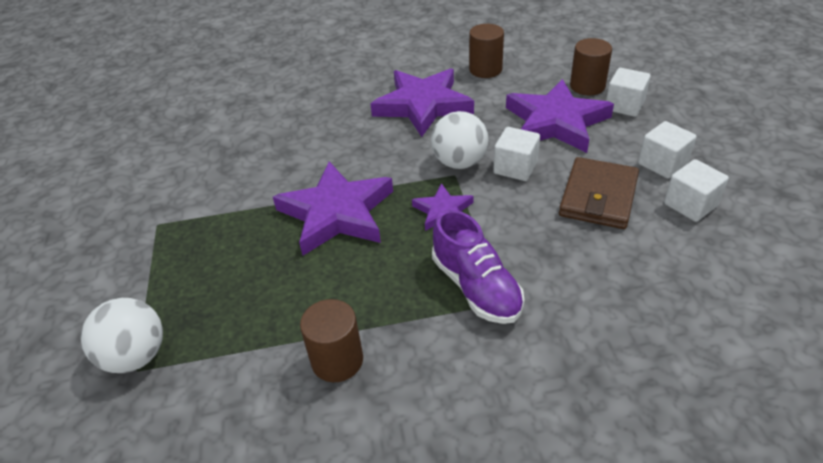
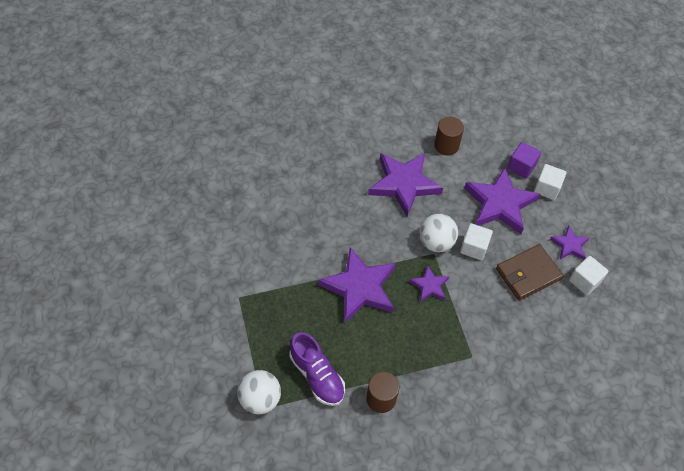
camera: 10 degrees left, 15 degrees up
(476, 287) = (456, 346): purple shoe -> purple shoe (317, 375)
(587, 86) = (521, 167): brown cylinder -> purple cube
(598, 197) = (528, 274): brown wallet -> brown wallet turned 45 degrees clockwise
(662, 164) = (569, 245): white cube -> purple star

